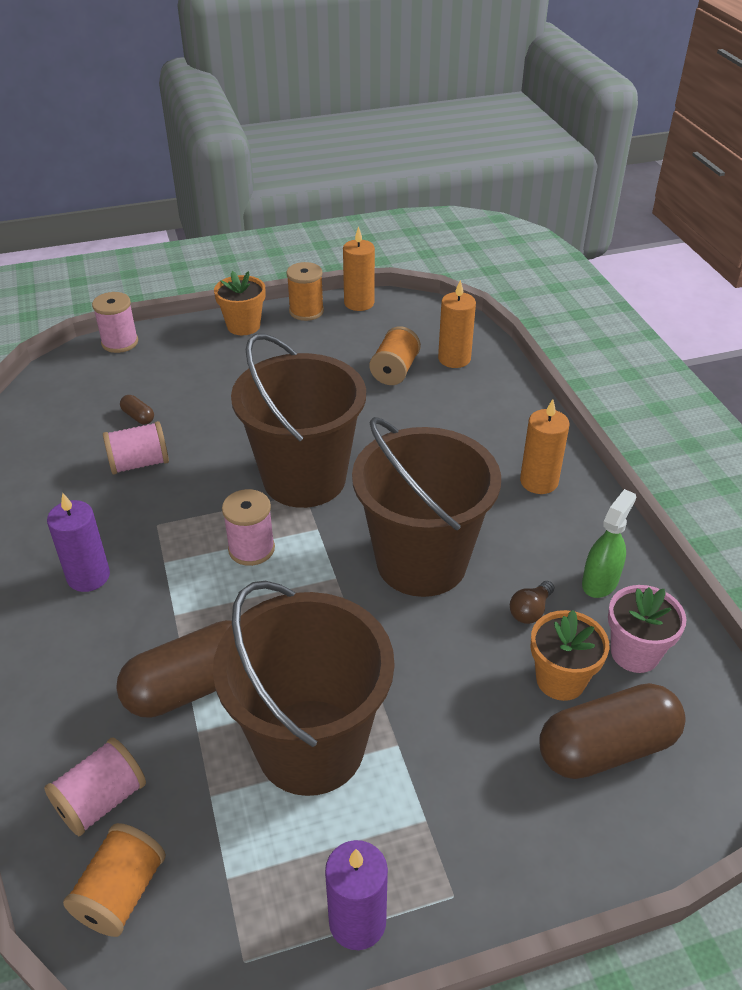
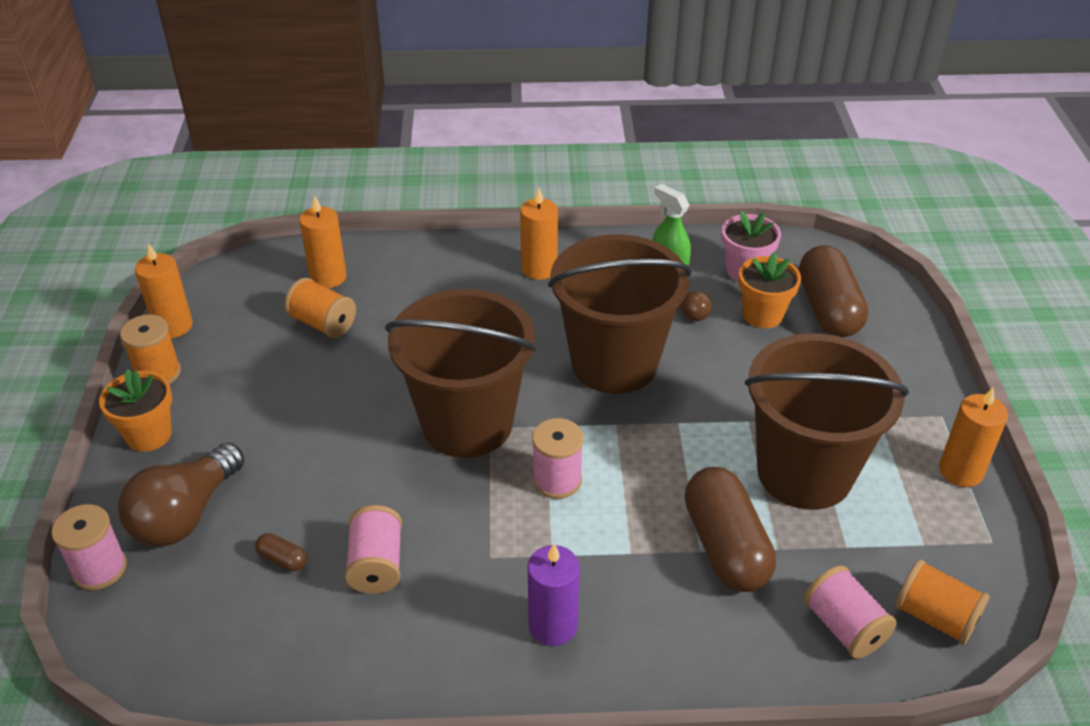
camera: 75 degrees left, 0 degrees up
(138, 416) = (282, 559): brown capsule -> brown capsule turned 60 degrees clockwise
(172, 363) = (185, 514): none -> brown light bulb
(357, 921) = (960, 471): purple candle -> orange candle

